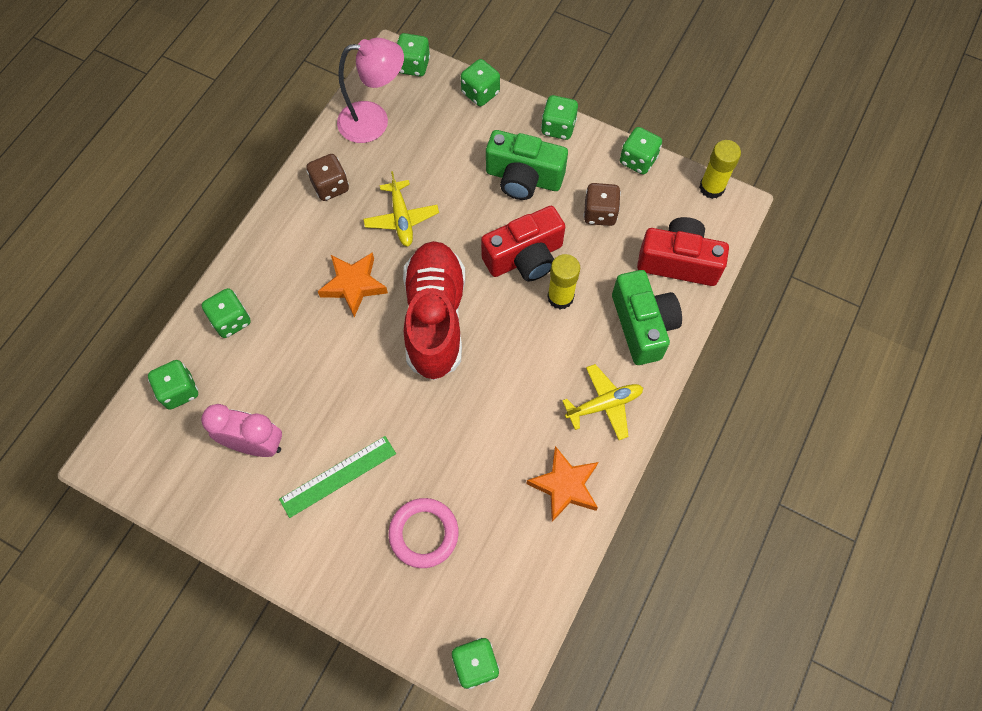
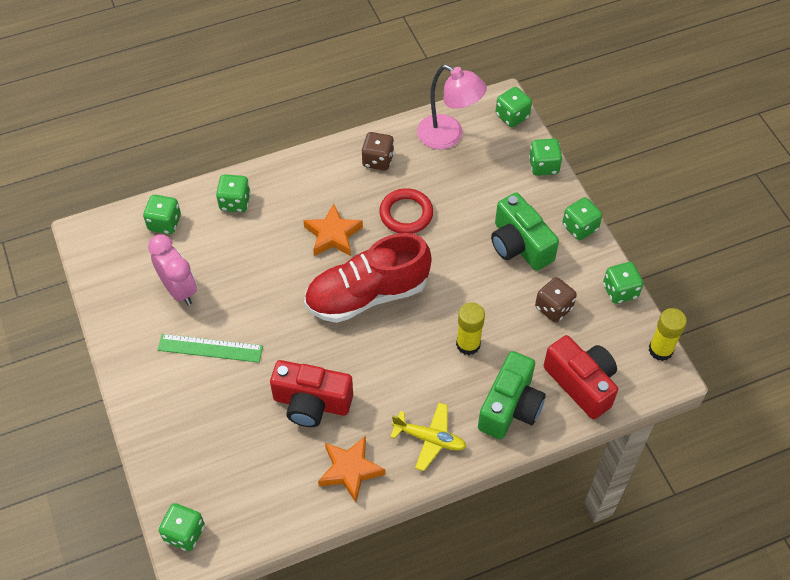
camera: 40 degrees right, 10 degrees down
(401, 219) = (406, 214): yellow plane -> red ring
(424, 533) = (229, 426): pink ring -> none
(435, 318) = (367, 295): red shoe -> red shoe turned 150 degrees counterclockwise
(525, 257) = (468, 299): red camera -> red camera (311, 403)

